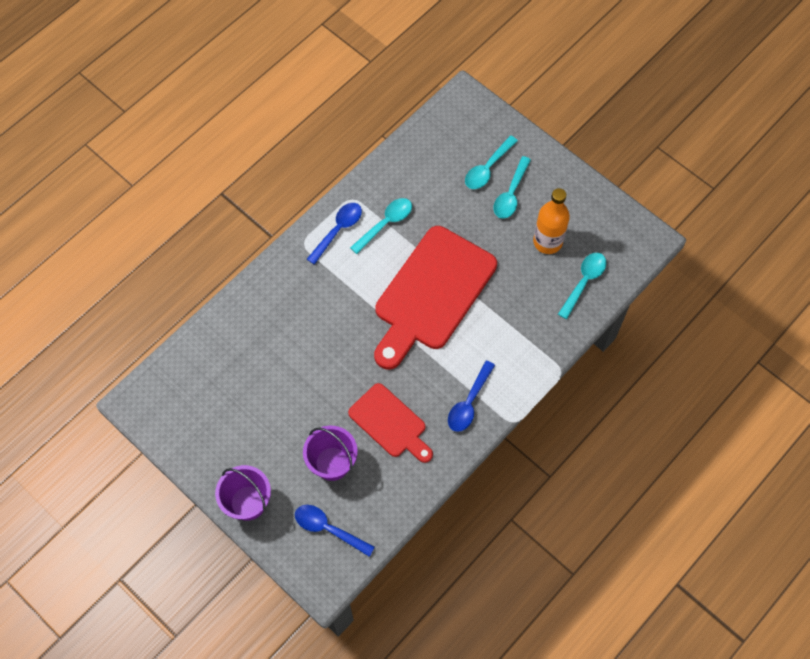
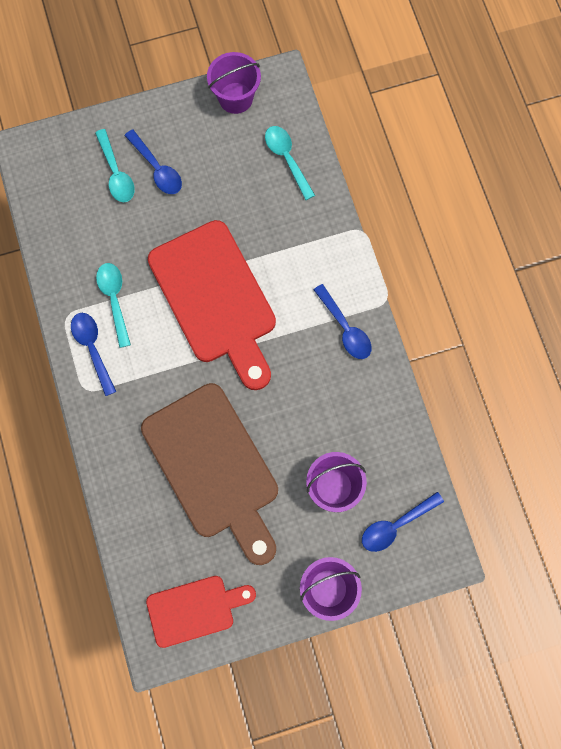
camera: 60 degrees left, 10 degrees up
(296, 367) = (214, 468): none -> brown cutting board
(390, 423) = (324, 410): red cutting board -> red cutting board (195, 609)
(511, 194) = (157, 168): turquoise spoon -> blue spoon
(547, 242) = (227, 166): orange bottle -> none
(609, 216) = (235, 98): none -> purple bucket

